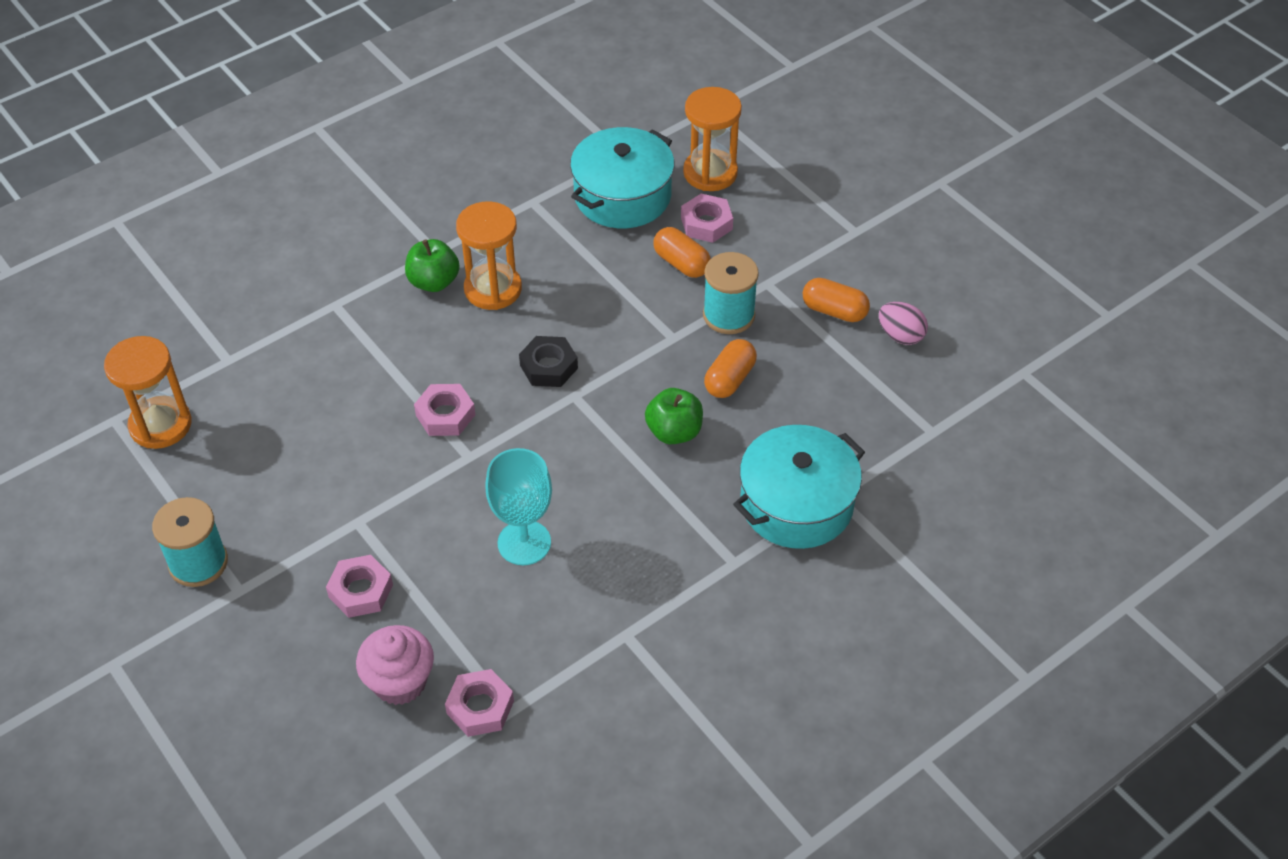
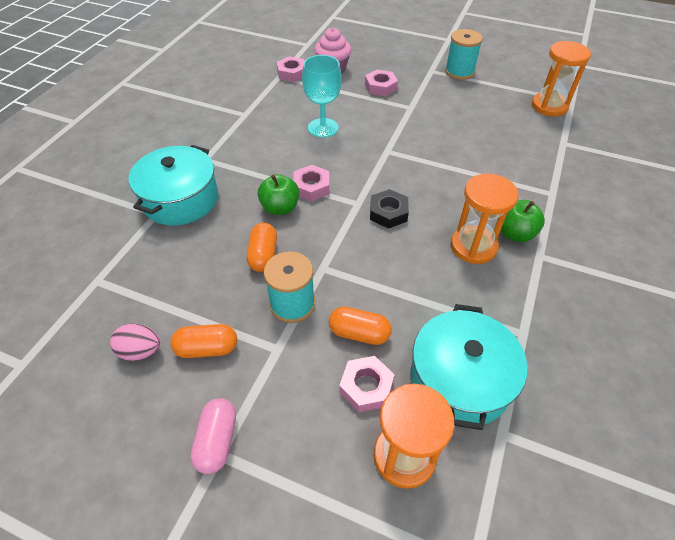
camera: 150 degrees right, 0 degrees up
(445, 415) = (420, 164): pink nut -> pink nut (311, 187)
(854, 240) = (217, 441): none -> pink capsule

